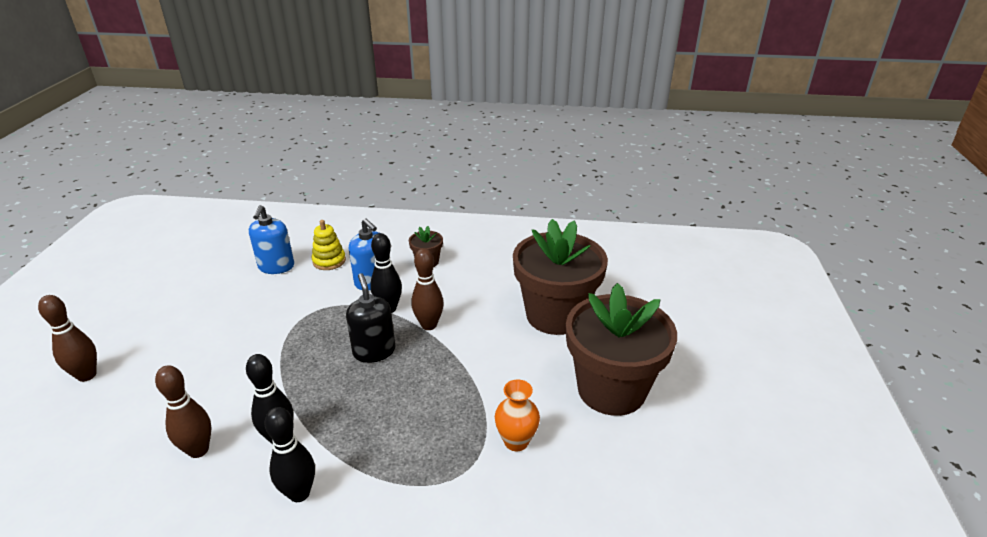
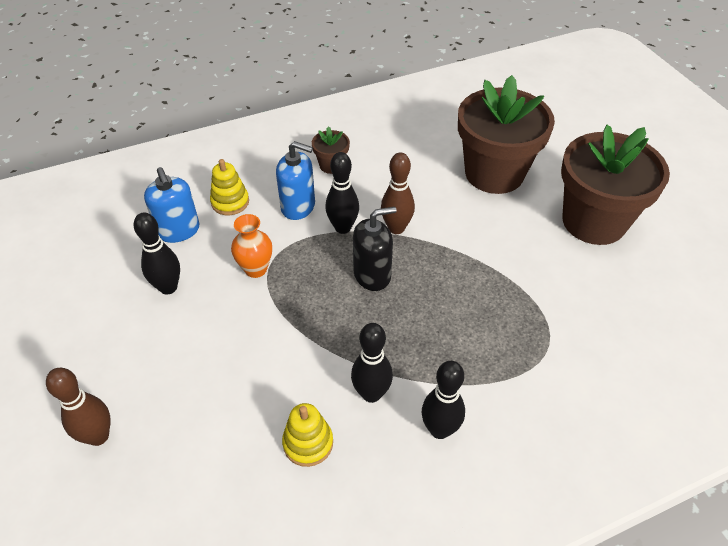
camera: 30 degrees left, 15 degrees up
(198, 450) = (308, 443): brown bowling pin -> yellow stacking toy
(230, 300) = (168, 287): none -> black bowling pin
(374, 351) = (372, 275): black soap dispenser -> black soap dispenser turned 120 degrees clockwise
(516, 441) = (564, 298): orange vase -> orange vase (256, 269)

